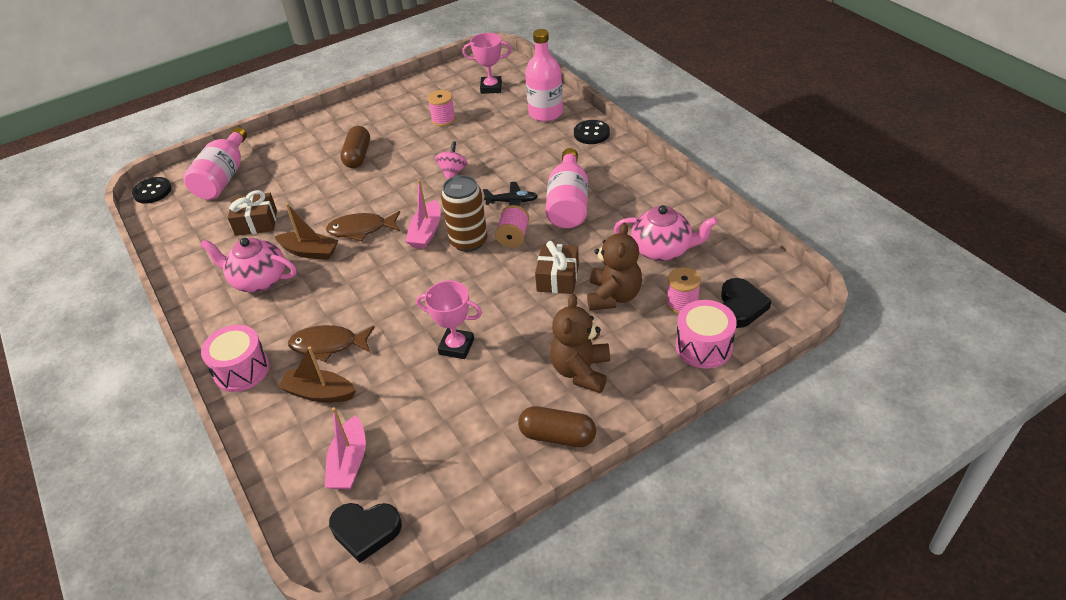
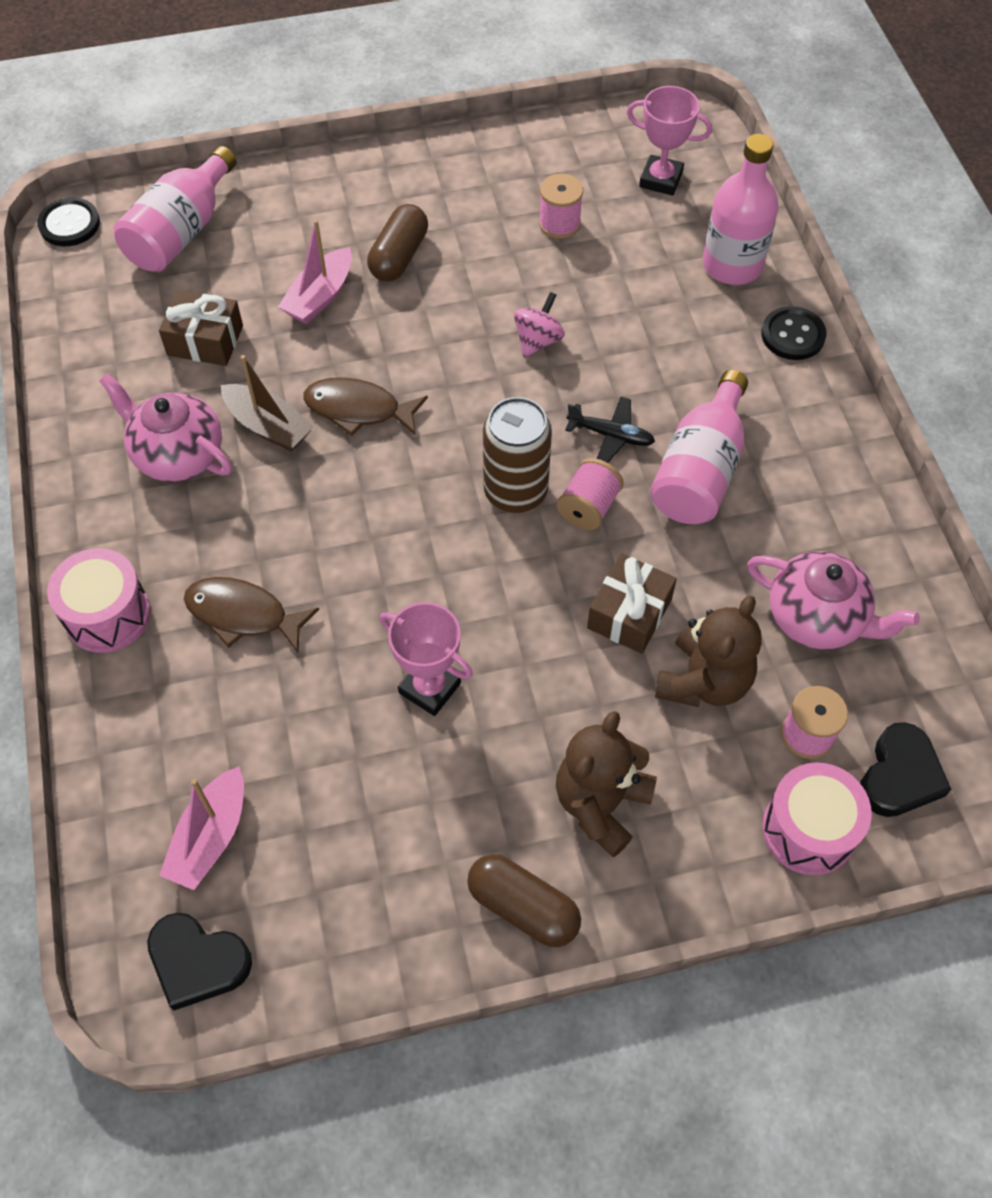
camera: 15 degrees right, 15 degrees up
(319, 393) = (205, 698): brown boat -> none
(426, 232) = (456, 450): pink boat -> pink boat (320, 297)

